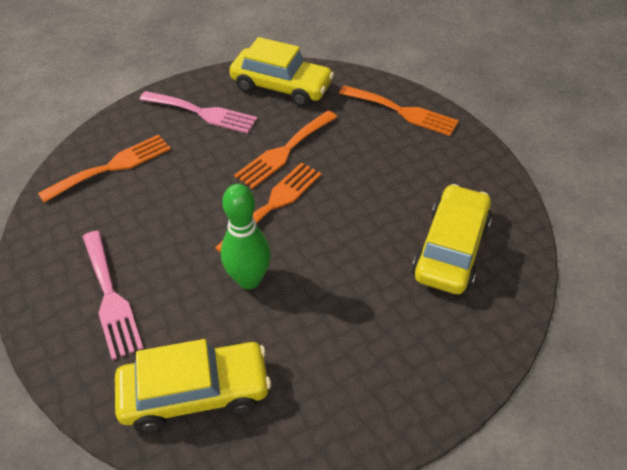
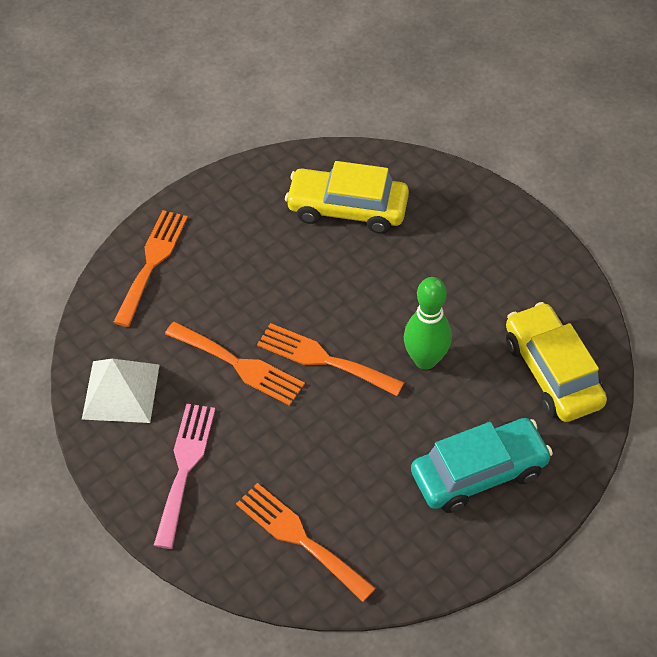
camera: 100 degrees left, 5 degrees up
(110, 297) = (479, 472): pink fork -> turquoise car
(281, 87) = (121, 391): yellow car -> white pyramid

